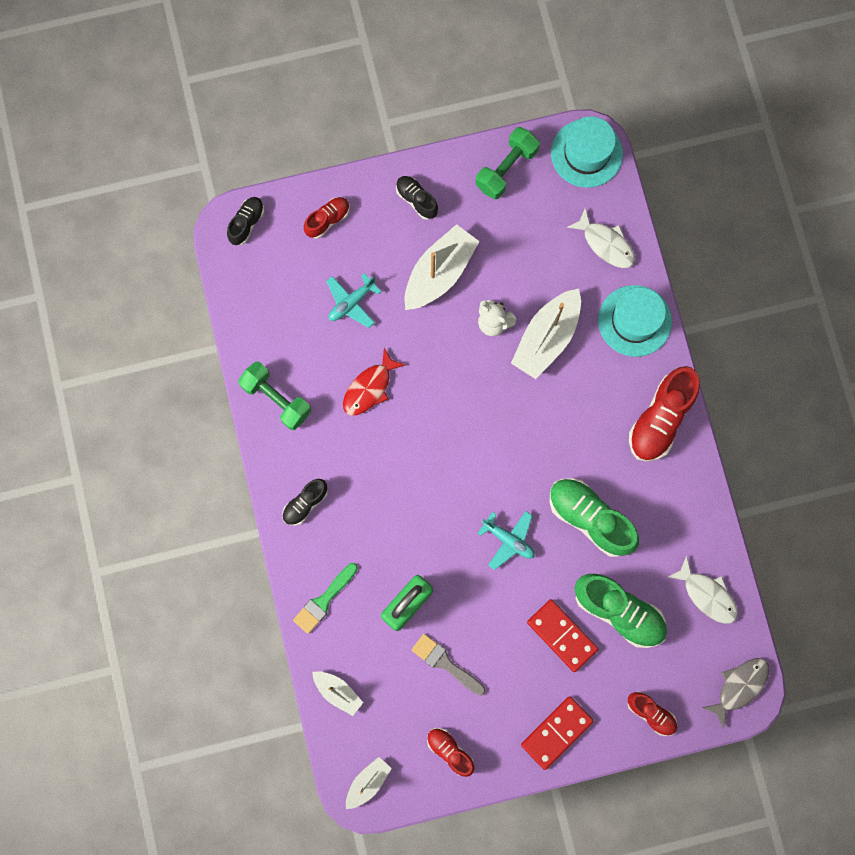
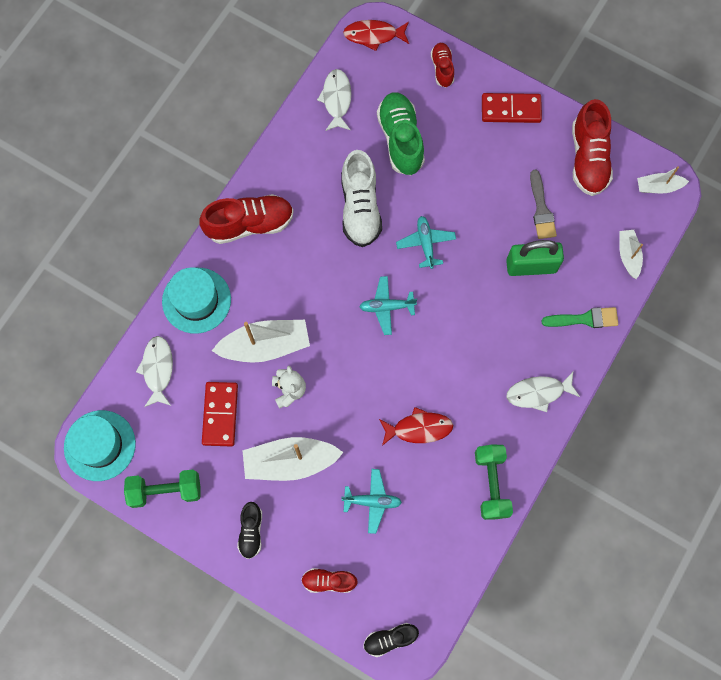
camera: 135 degrees left, 5 degrees down
(305, 504) = (538, 392): black shoe -> white fish
(450, 751) = (588, 158): red shoe -> red shoe, size x1.80
(487, 457) = (386, 307): none -> turquoise plane
(562, 635) = (450, 158): red domino -> red domino (220, 414)
(590, 518) = (360, 208): green shoe -> white shoe
(739, 687) = (374, 35): grey fish -> red fish

